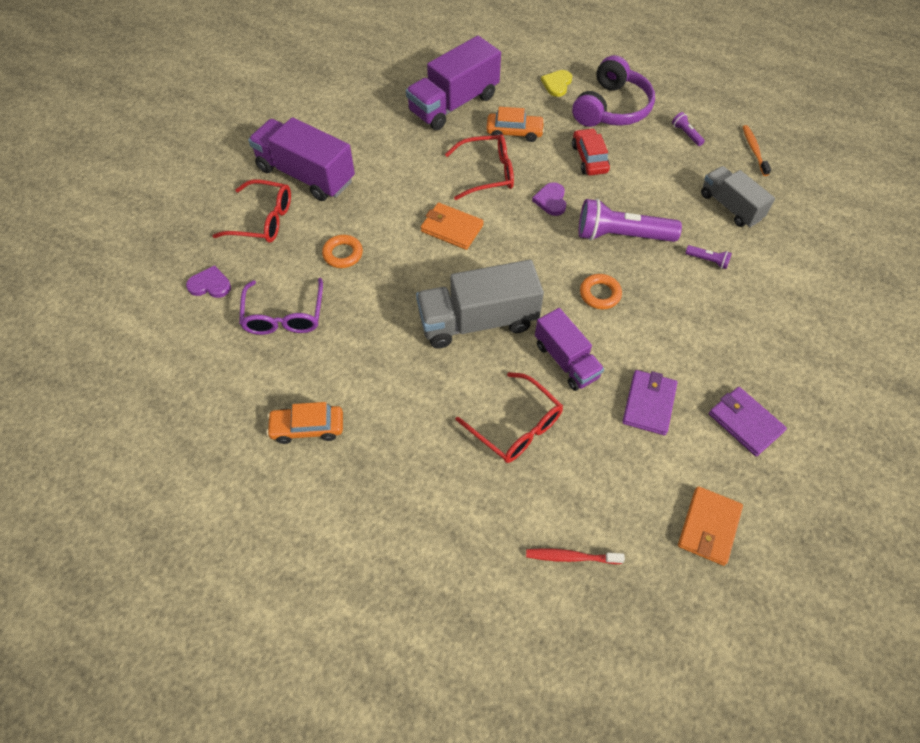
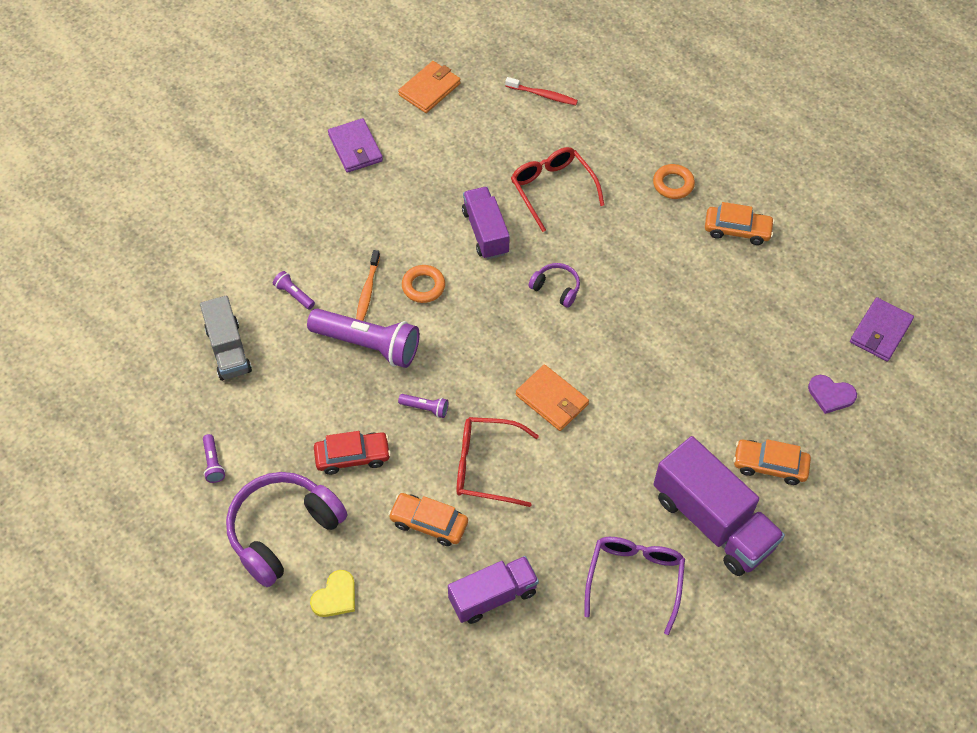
camera: 165 degrees left, 0 degrees up
(263, 220) = (769, 465): red glasses -> orange car
(284, 316) = (752, 340): purple glasses -> purple glasses (634, 579)
(343, 254) = (681, 397): orange ring -> orange ring (673, 184)
(453, 104) = (493, 596): purple truck -> purple truck, size x0.64
(478, 321) = (556, 288): grey truck -> purple headphones
(551, 200) = (425, 408): purple heart -> purple flashlight
(589, 158) = (352, 456): red car -> red car turned 105 degrees counterclockwise
(649, 404) = (428, 180): purple wallet -> purple wallet (880, 331)
(754, 150) = (148, 417): orange toothbrush -> orange toothbrush (367, 291)

